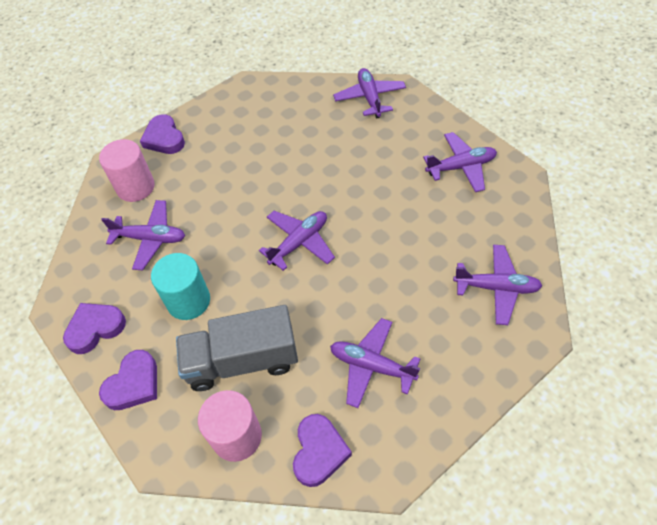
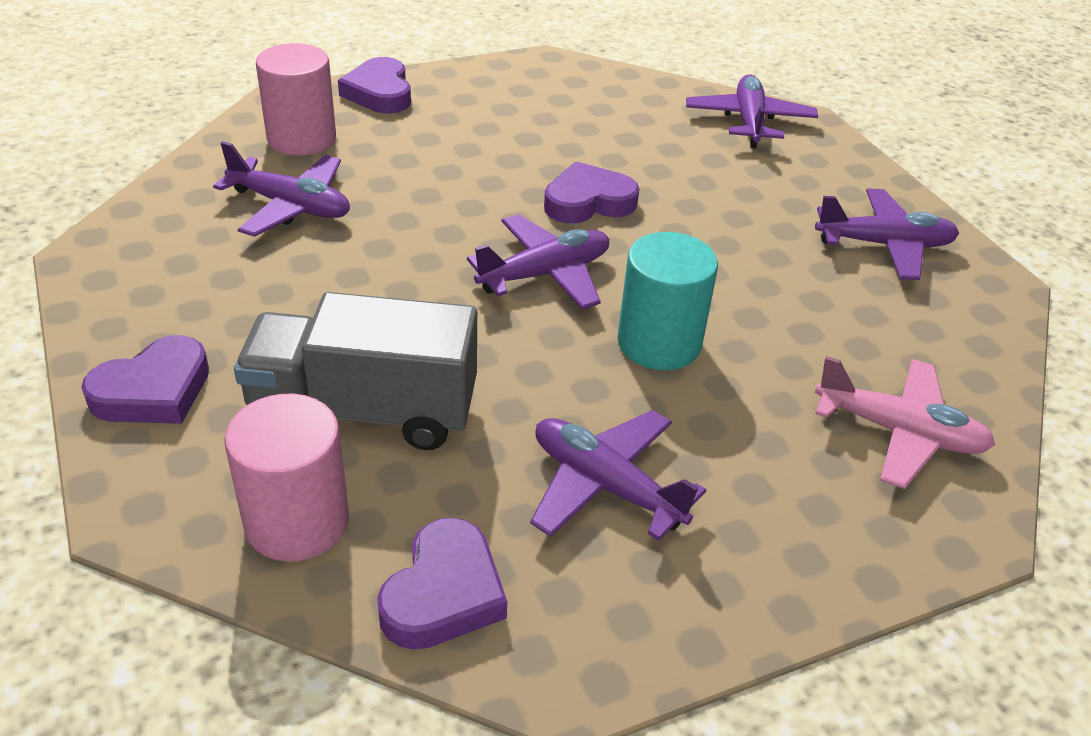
camera: 10 degrees right, 15 degrees down
(95, 328) = (132, 298): purple heart -> purple heart (588, 202)
(188, 301) = (311, 302): turquoise cylinder -> turquoise cylinder (659, 343)
(496, 288) = (899, 433): purple plane -> pink plane

